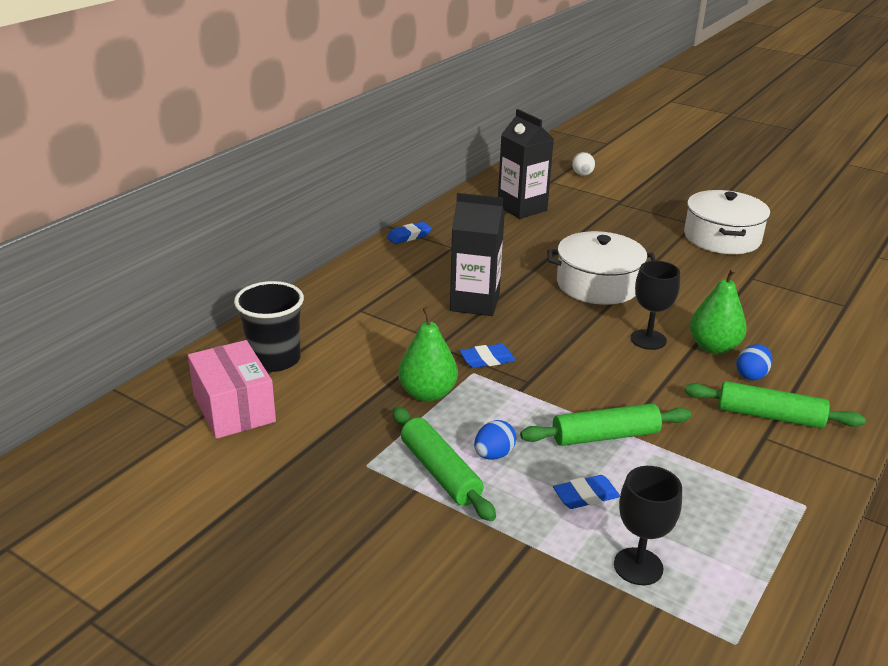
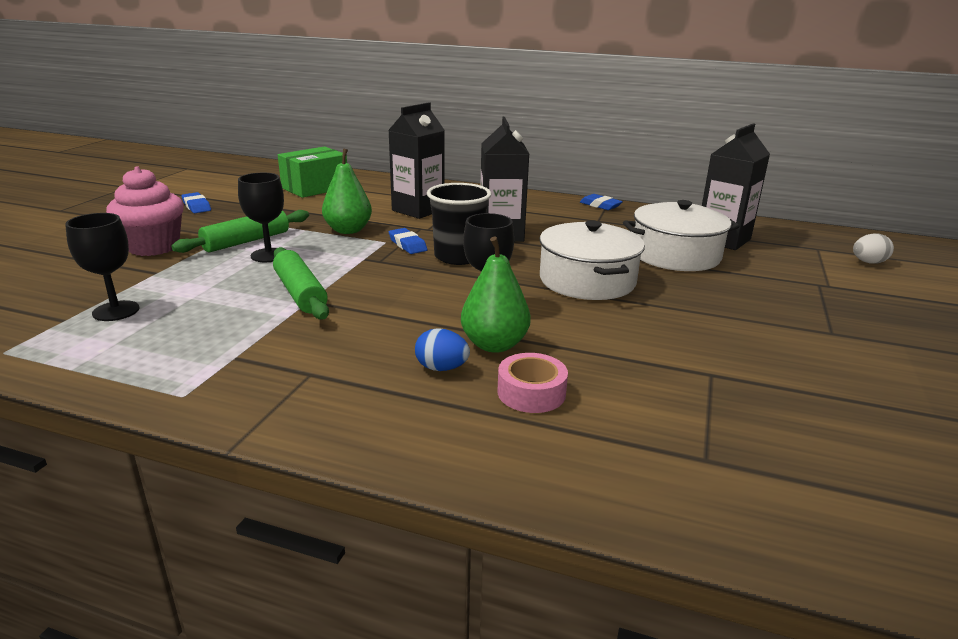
camera: 75 degrees right, 5 degrees down
(234, 408) = (315, 188): pink box -> green box
(274, 359) = (376, 190): black cup -> black cup (458, 257)
(374, 339) = (418, 210): none -> black carton
(436, 554) = (154, 247): none -> pink cupcake
(493, 455) = (269, 255): blue egg -> black goblet
(585, 496) = (212, 289): blue eraser -> blue eraser (196, 206)
(722, 238) = (815, 353): white pot -> white pot (675, 255)
(769, 416) = (354, 378): green rolling pin -> none
(782, 345) = (531, 393): none -> pink tape

